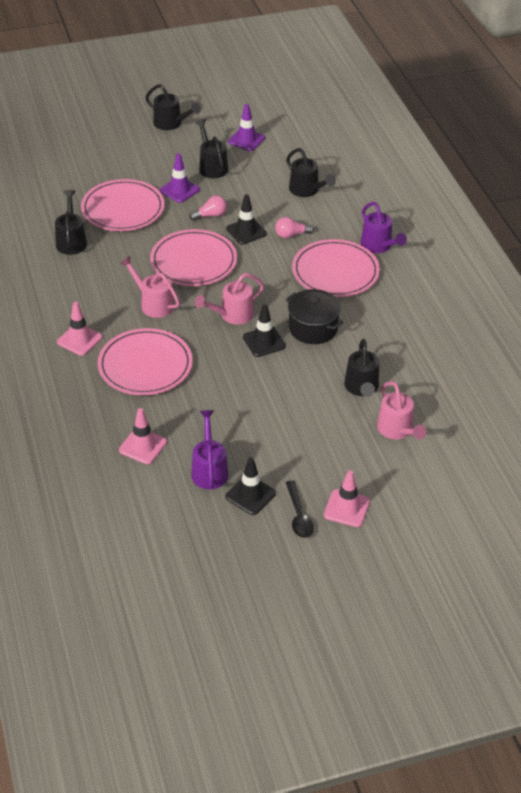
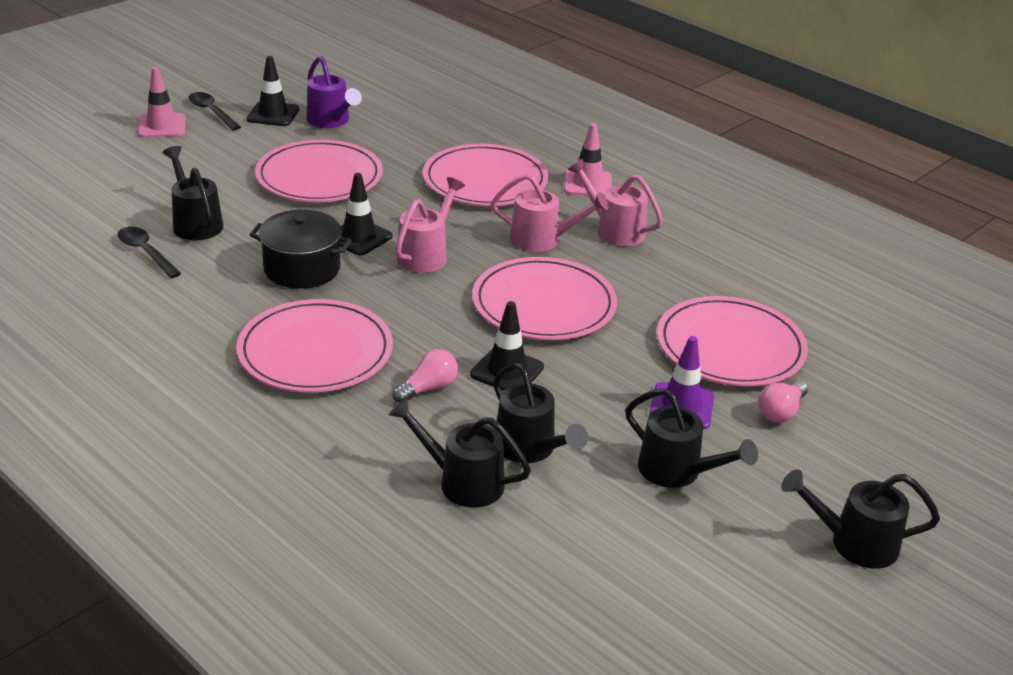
camera: 150 degrees right, 10 degrees down
(71, 241) = (740, 281): black watering can -> black watering can (530, 449)
(143, 446) = (417, 122): pink traffic cone -> none
(210, 215) = (587, 379): pink light bulb -> pink light bulb (781, 412)
(246, 140) = (673, 559): purple traffic cone -> none
(256, 406) = (319, 177): none -> pink plate
(379, 246) = (263, 415): purple watering can -> none
(397, 430) = (129, 195): pink watering can -> pink watering can (614, 230)
(402, 372) = (146, 252): none -> black spoon

